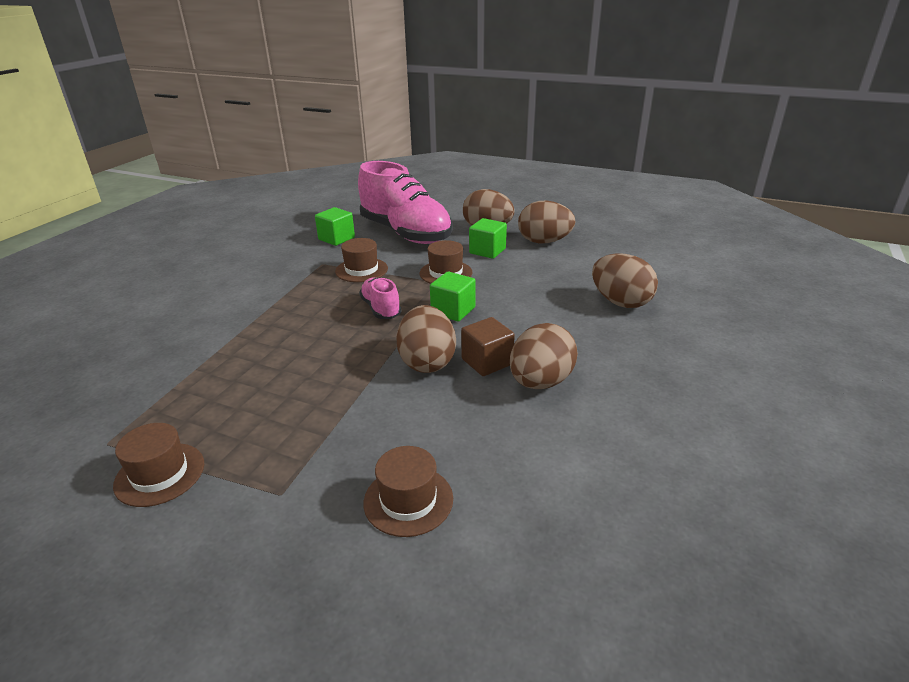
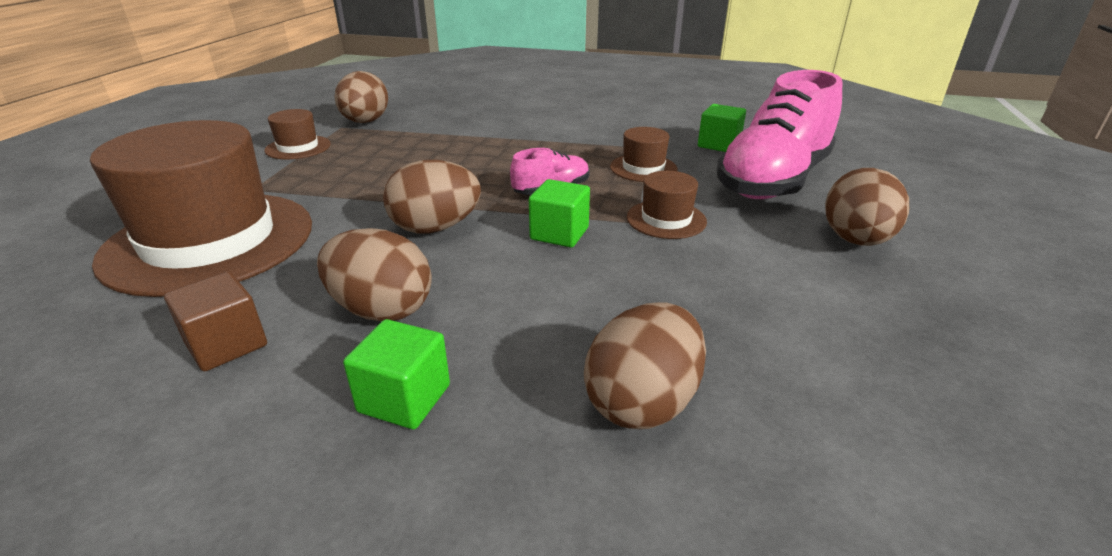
camera: 80 degrees right, 0 degrees up
(408, 500) = (209, 241): brown hat -> brown hat, size x2.31
(487, 251) = (765, 246): green cube -> green cube (404, 398)
(487, 362) = (434, 266): brown cube -> brown cube (226, 344)
(544, 242) = (856, 302): brown egg -> brown egg (365, 122)

